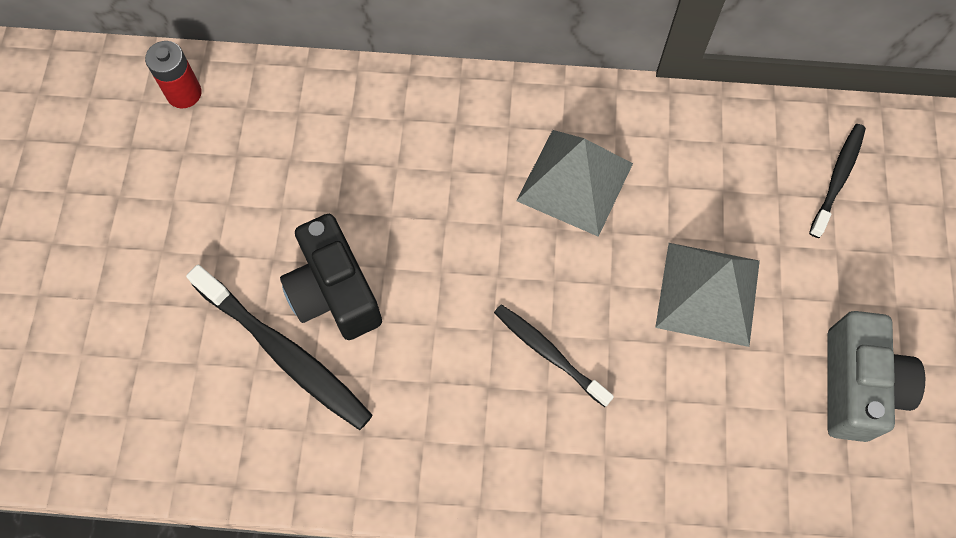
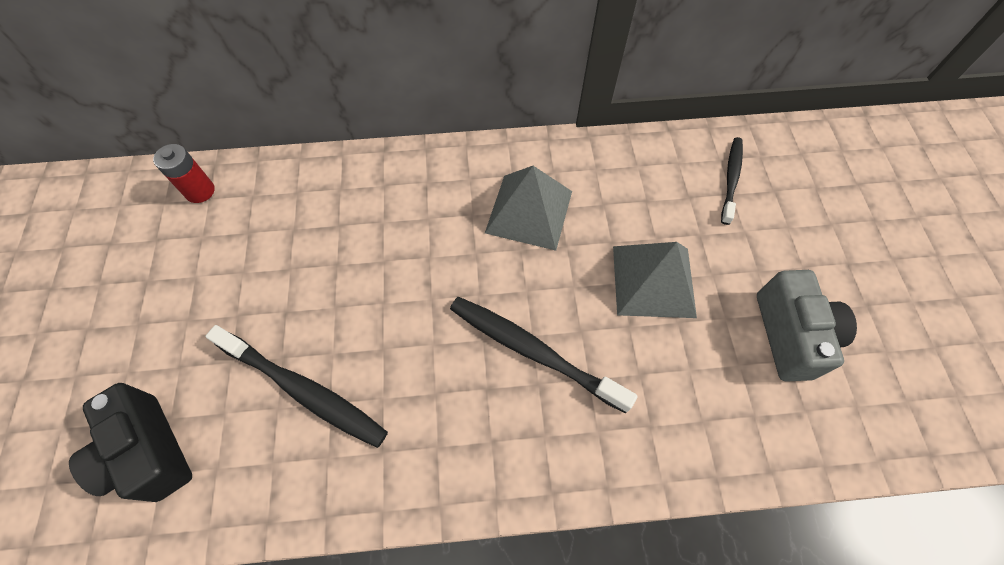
camera: 10 degrees left, 5 degrees down
(334, 292) = (342, 330): black camera -> black camera (148, 453)
(549, 353) = (533, 351): black toothbrush -> black toothbrush, size x1.61

